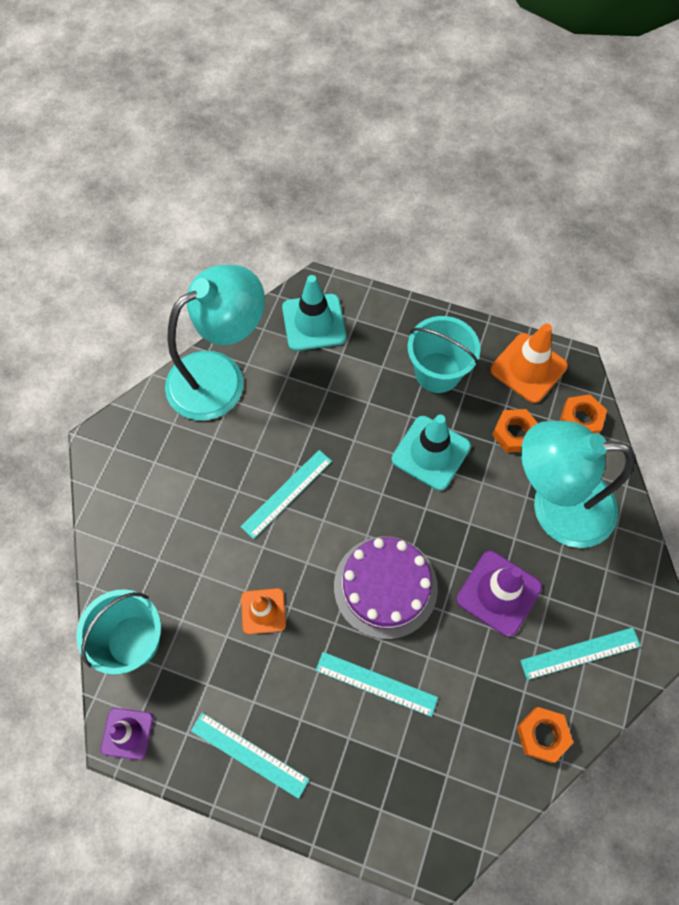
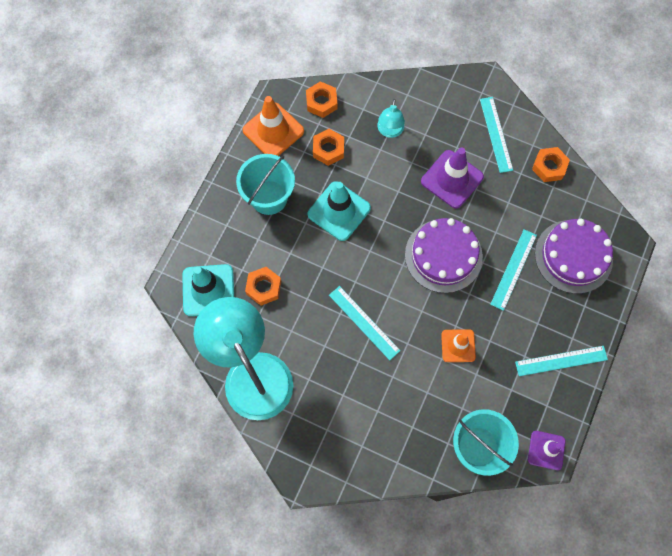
camera: 85 degrees left, 5 degrees up
(249, 754) = (561, 360): turquoise ruler -> turquoise ruler turned 45 degrees clockwise
(322, 378) = (263, 287): none -> orange nut
(405, 773) = (573, 256): none -> purple cake
(555, 507) = (390, 131): turquoise lamp -> turquoise lamp, size x0.44

